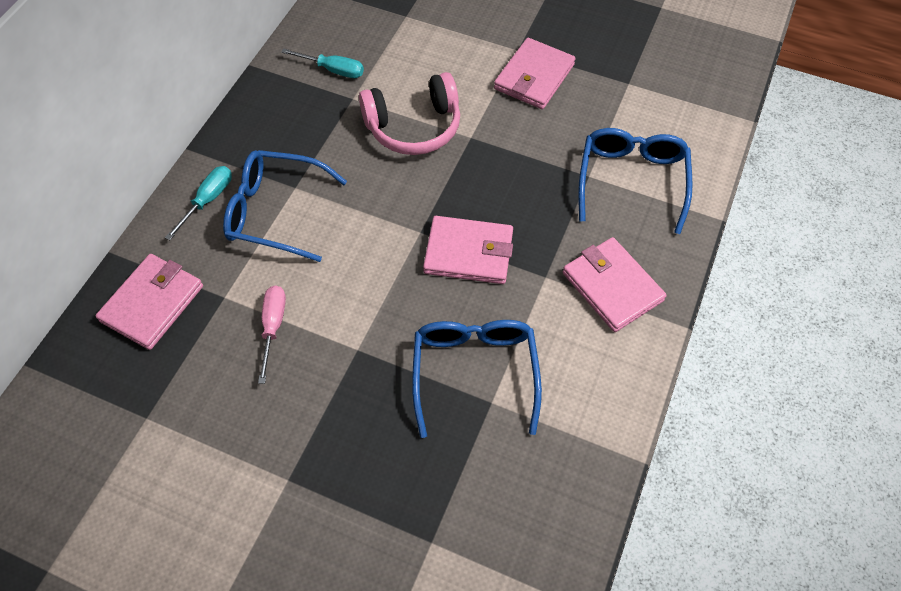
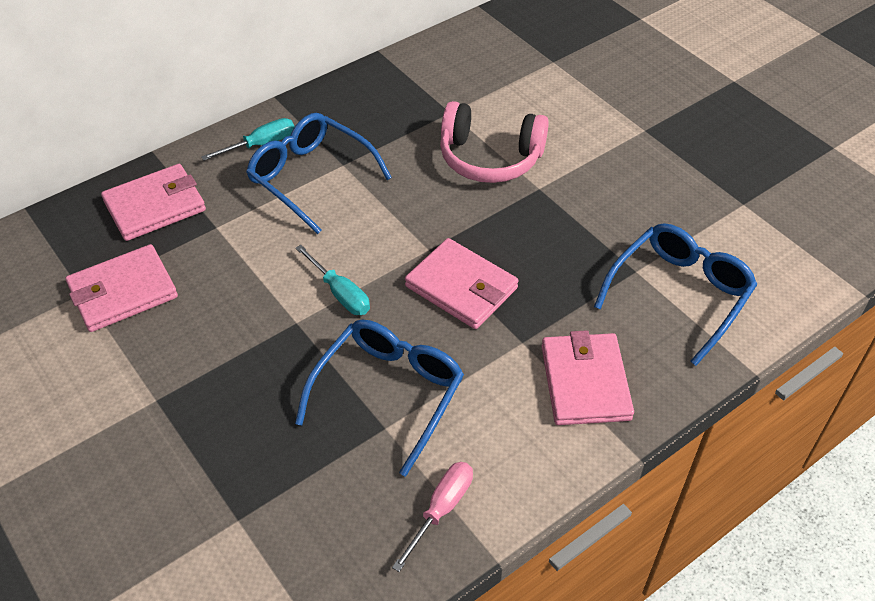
camera: 30 degrees right, 10 degrees down
(273, 327) = (238, 269): pink screwdriver -> pink screwdriver (441, 509)
(333, 70) = (450, 82): turquoise screwdriver -> turquoise screwdriver (340, 293)
(534, 77) = (644, 160): pink wallet -> pink wallet (123, 292)

